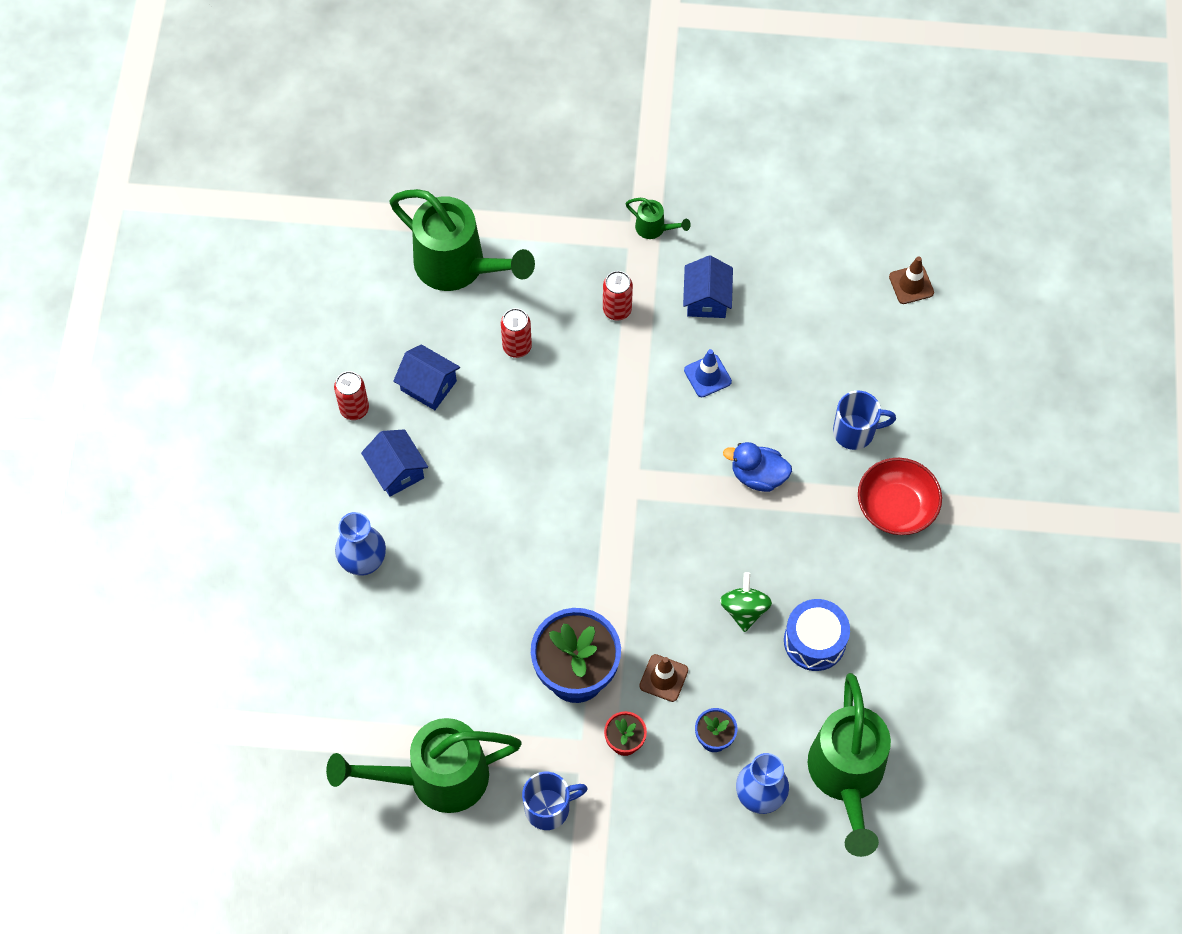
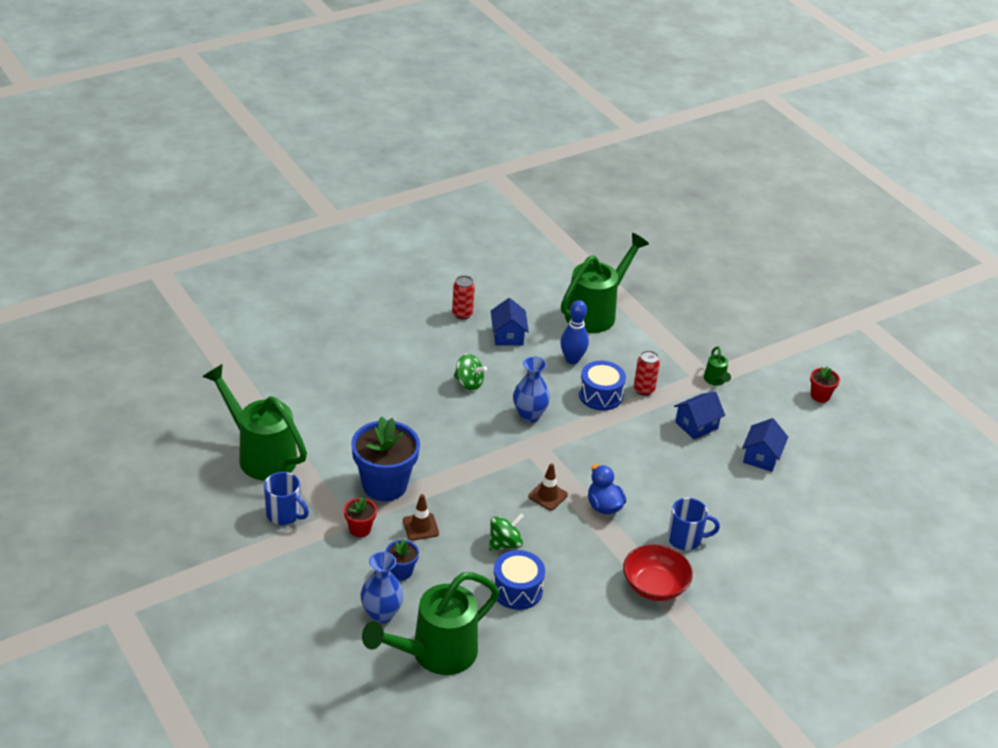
camera: 50 degrees right, 25 degrees down
(363, 562) = (371, 361): blue vase -> blue vase (529, 415)
(396, 471) = (441, 348): blue house -> blue house (761, 457)
(458, 266) = (595, 313): green watering can -> green watering can turned 135 degrees counterclockwise
(477, 481) = (468, 383): none -> green spinning top
(517, 347) = (572, 359): red can -> blue bowling pin
(594, 359) = (600, 395): none -> blue drum
(707, 376) = (645, 450): blue traffic cone -> none
(749, 146) = (820, 396): none -> red flower pot
(855, 432) = (685, 539): blue mug -> blue mug turned 45 degrees counterclockwise
(911, 284) = (820, 517): brown traffic cone -> brown traffic cone (547, 495)

